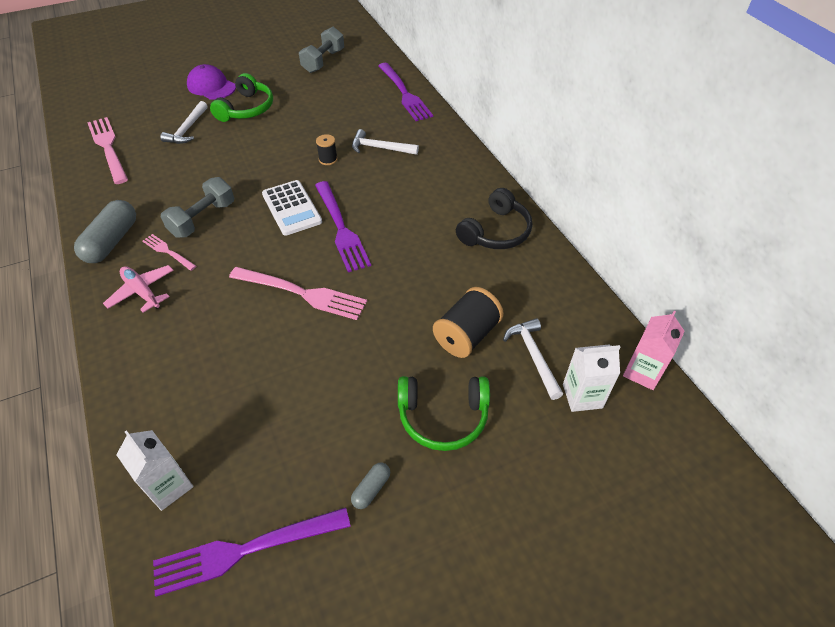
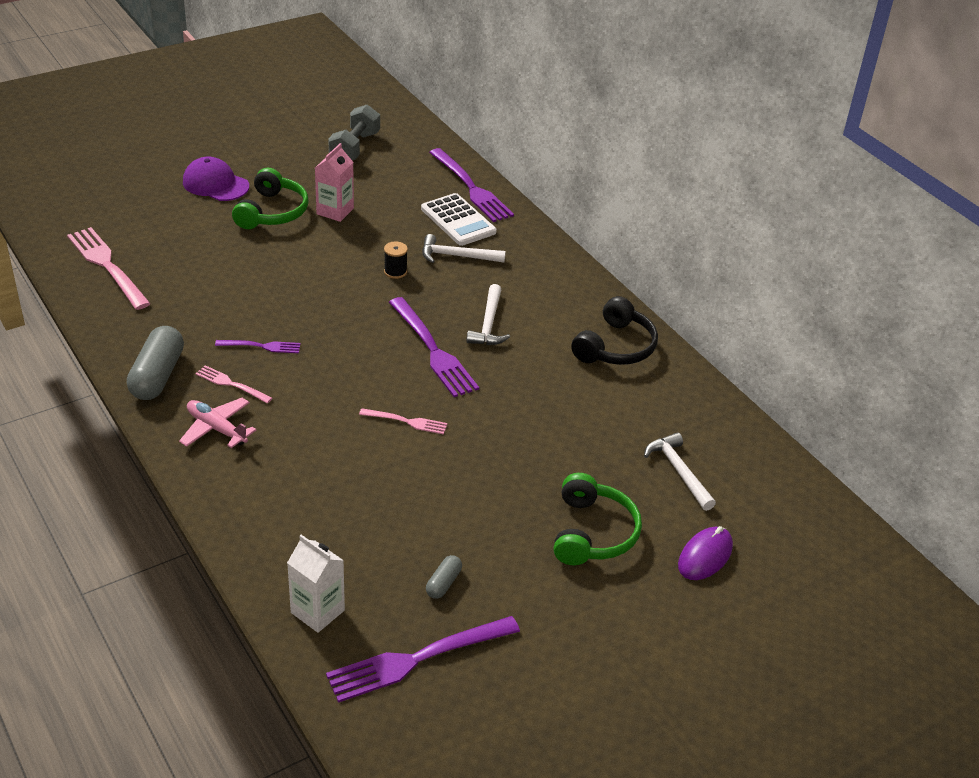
camera: 10 degrees left, 10 degrees down
(187, 129) = (203, 240): white hammer -> white hammer (488, 324)
(203, 219) = (261, 346): grey dumbbell -> purple fork
(291, 208) = (367, 330): white calculator -> white calculator (458, 220)
(302, 293) = (406, 421): pink fork -> pink fork, size x0.53
(371, 489) = (532, 600): grey capsule -> grey capsule (443, 583)
(443, 417) = (593, 533): green headphones -> green headphones turned 75 degrees counterclockwise
(466, 335) = (602, 455): black spool -> none
(546, 450) = (705, 556): none -> purple mouse
(582, 396) = (735, 505): white carton -> none
(642, 372) = (795, 480): pink carton -> pink carton (335, 211)

